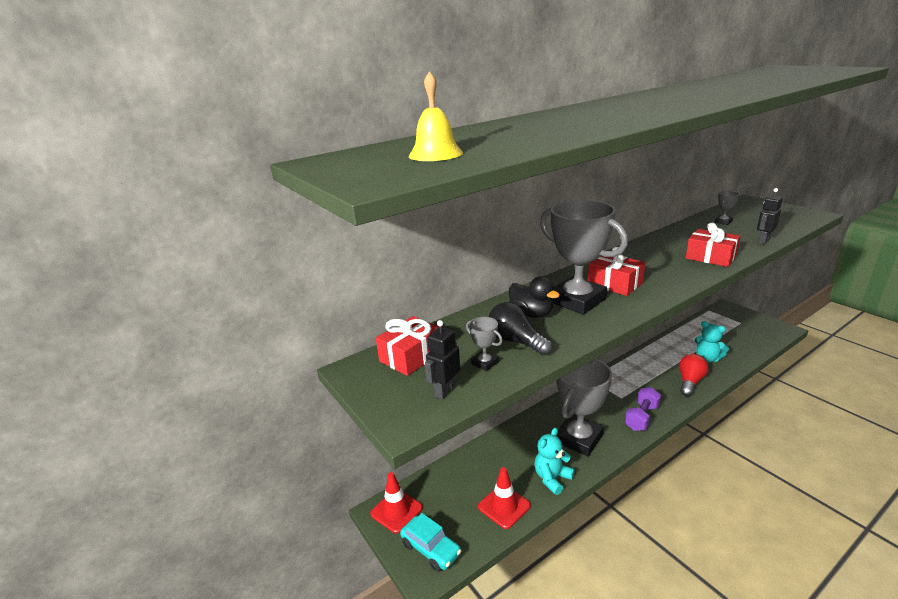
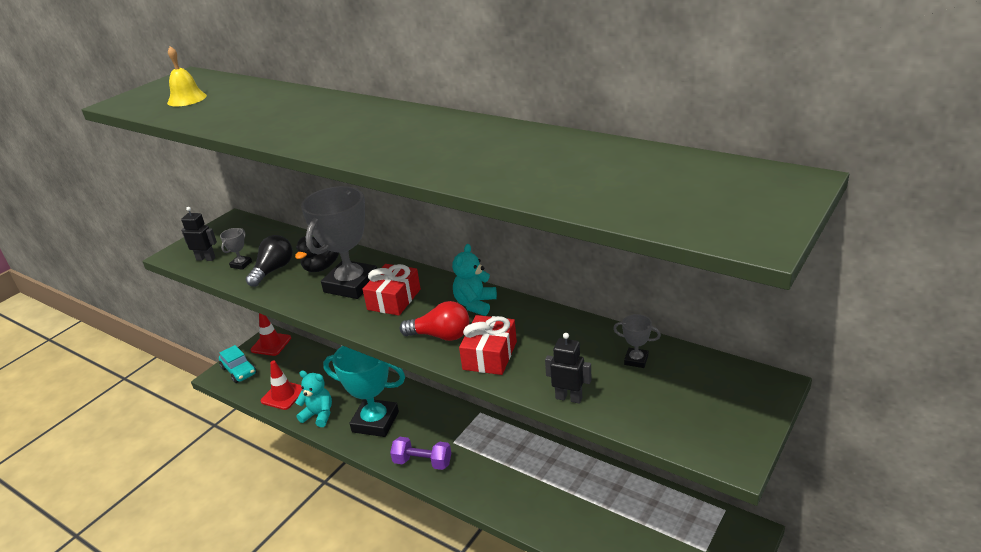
camera: 70 degrees right, 5 degrees up
(411, 356) = (249, 234): red gift -> none
(431, 549) = (239, 371): turquoise car -> turquoise car turned 60 degrees counterclockwise
(579, 439) = (375, 422): grey trophy -> turquoise trophy
(690, 382) = (508, 498): red light bulb -> red light bulb (441, 336)
(707, 358) = (573, 513): turquoise teddy bear -> turquoise teddy bear (475, 304)

